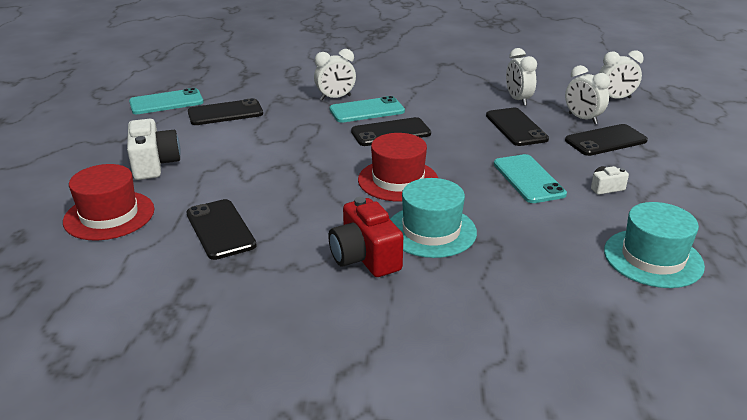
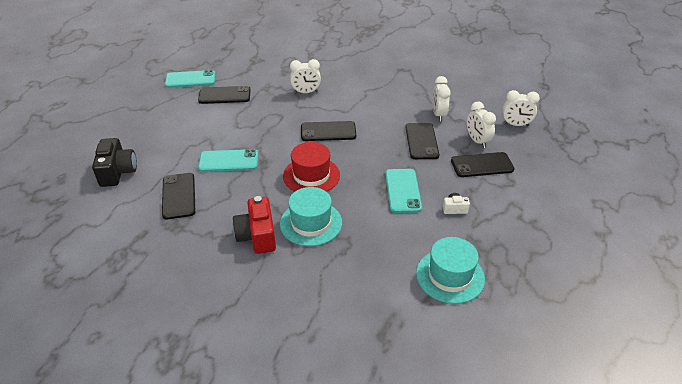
camera: 15 degrees right, 10 degrees up
(109, 215) = (117, 172): red hat -> black camera
(154, 164) = (160, 134): white camera -> none
(367, 110) = (322, 108): turquoise phone -> turquoise phone (228, 161)

